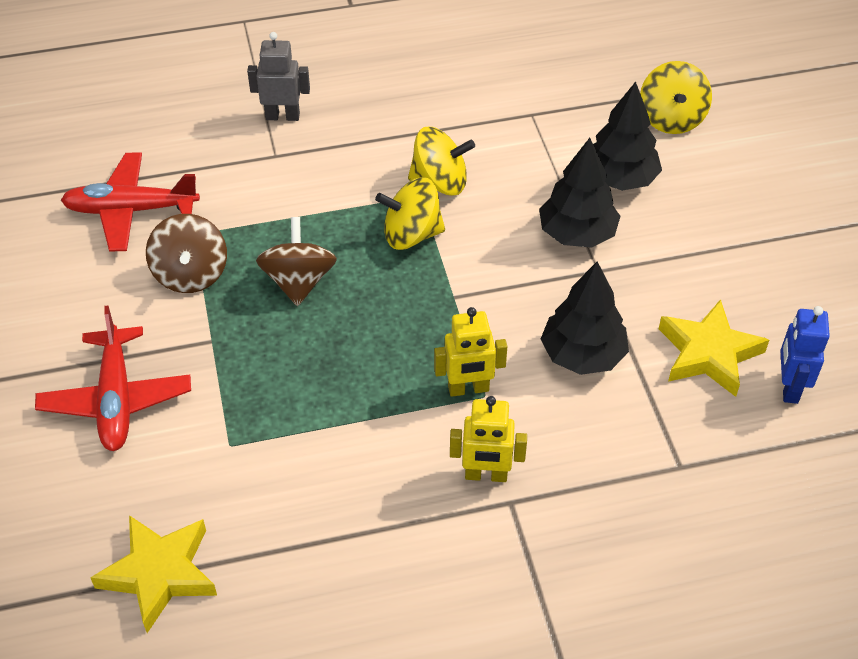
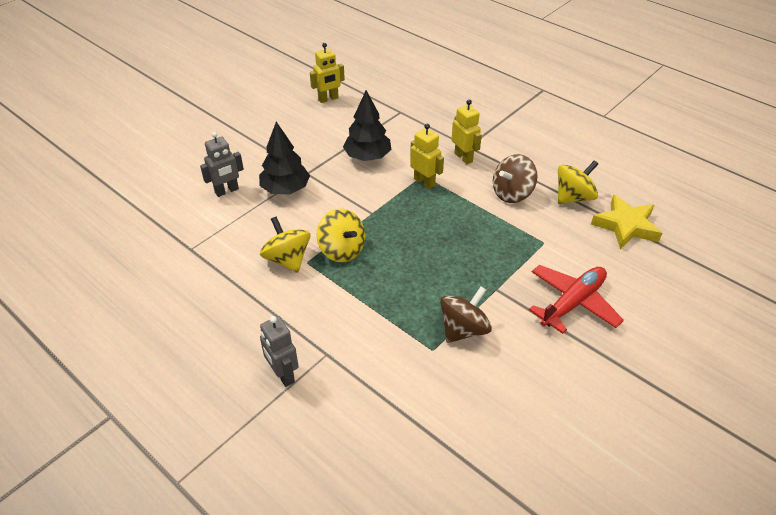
camera: 125 degrees left, 5 degrees down
(131, 210) = (445, 400): red plane -> none
(299, 281) = (421, 277): brown spinning top -> brown spinning top (512, 193)
(619, 179) = (227, 191): black tree -> grey robot
(671, 119) = (156, 191): yellow spinning top -> yellow spinning top (573, 197)
(709, 353) = (330, 123): yellow star -> none
(789, 387) = (328, 99): blue robot -> yellow robot

